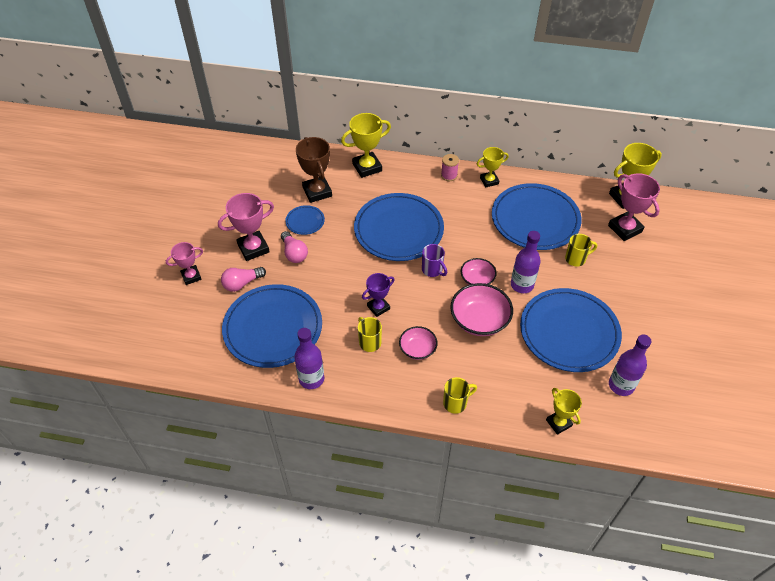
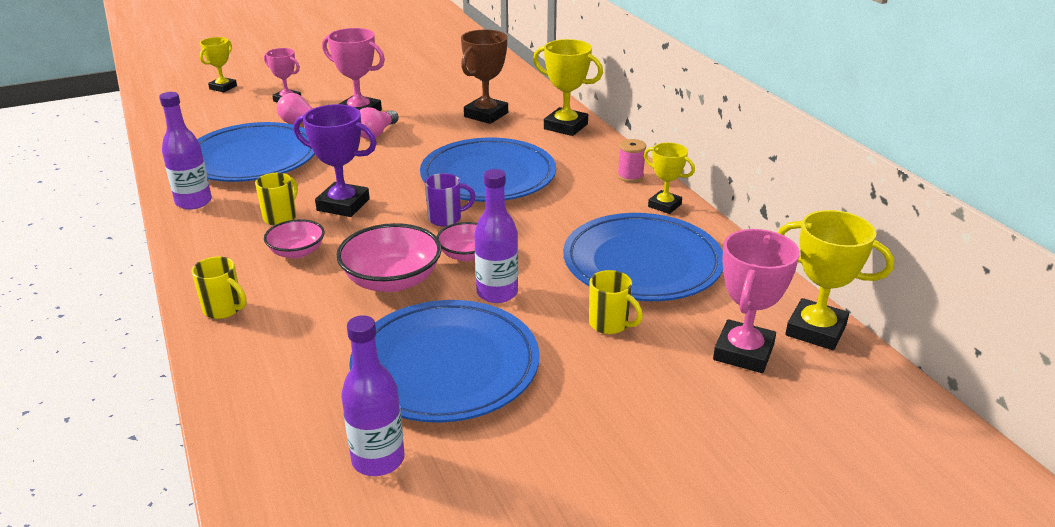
camera: 55 degrees right, 20 degrees down
(305, 221) = (432, 123): blue plate -> none
(378, 307) = (343, 205): purple trophy -> purple trophy, size x1.57
(432, 270) = (446, 218): purple mug -> purple mug turned 120 degrees counterclockwise
(558, 423) = (247, 415): yellow trophy -> yellow trophy (223, 87)

